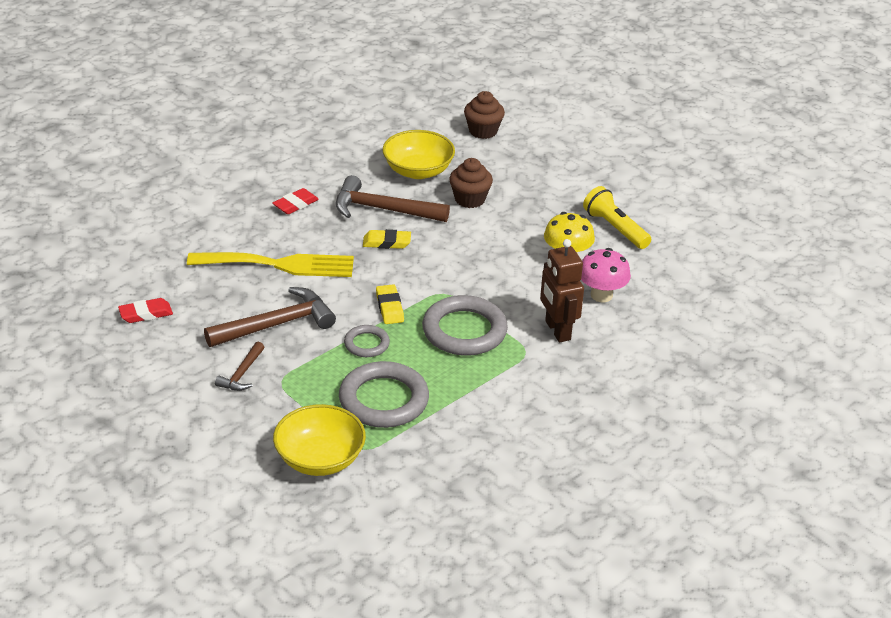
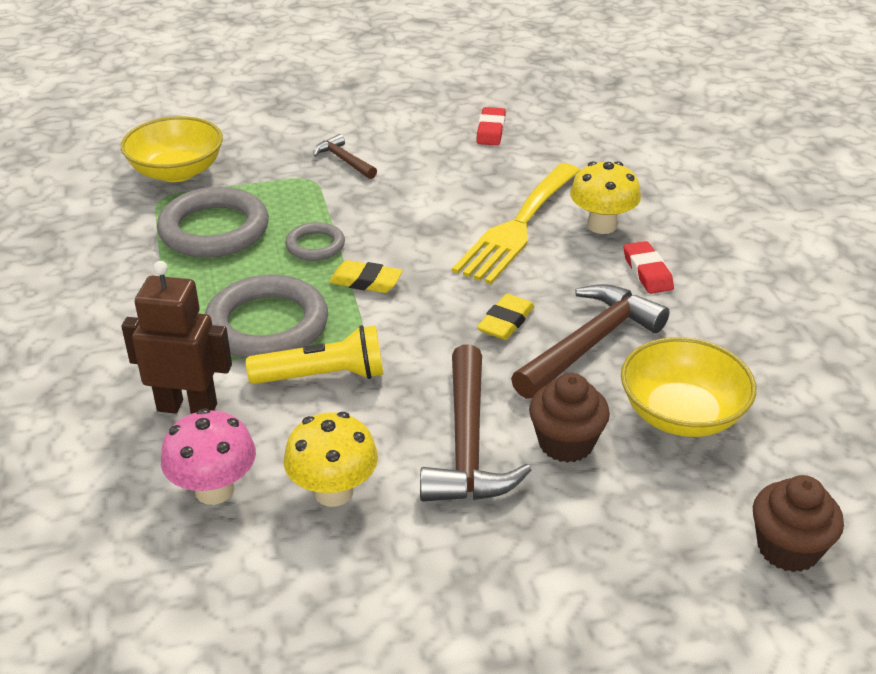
camera: 120 degrees right, 0 degrees up
(253, 232) = (602, 225): none -> yellow mushroom
(276, 324) = (405, 198): brown hammer -> brown hammer (468, 444)
(615, 228) = (364, 597): yellow flashlight -> yellow flashlight (323, 376)

